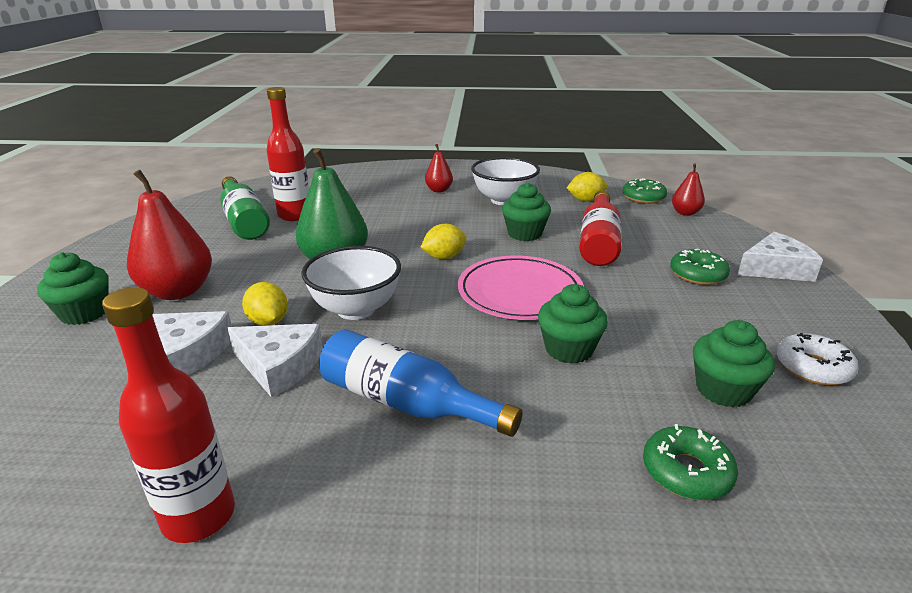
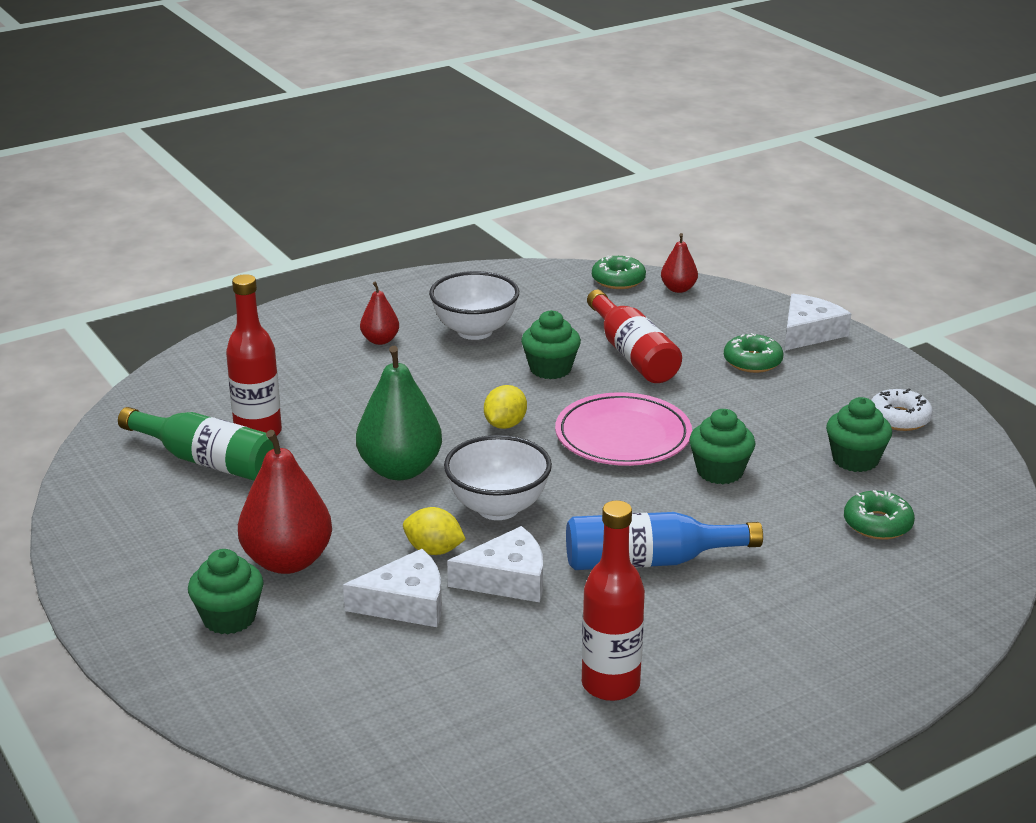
camera: 35 degrees left, 0 degrees up
(585, 200) = (562, 303): yellow lemon -> none

